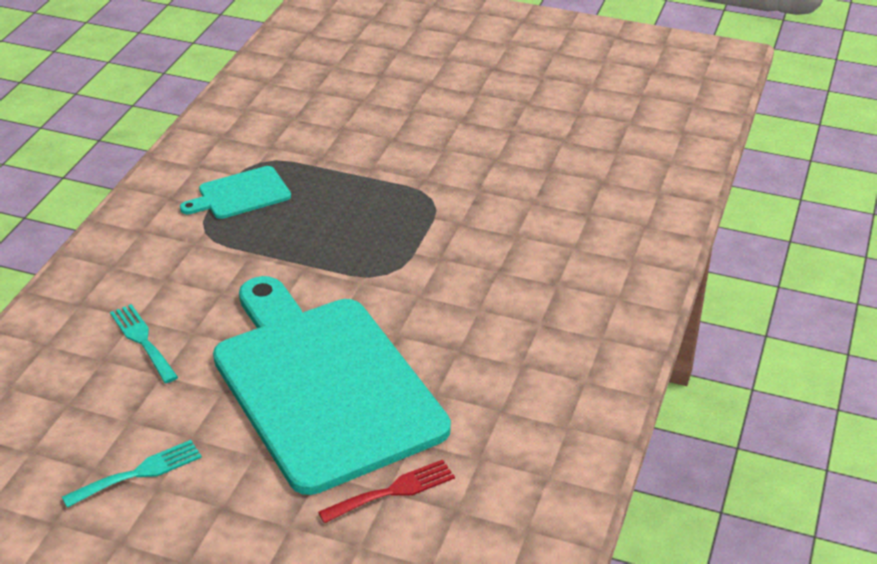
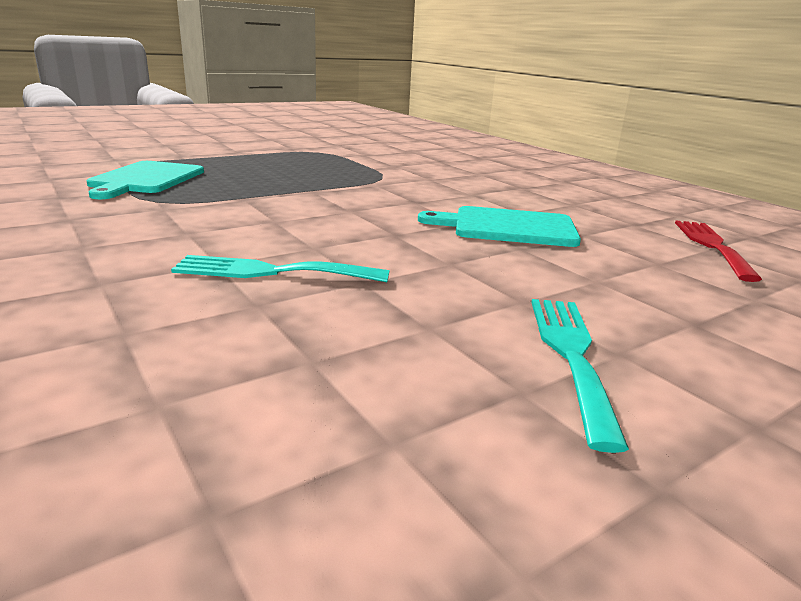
camera: 55 degrees left, 15 degrees down
(323, 385) = (508, 227): turquoise cutting board -> turquoise cutting board, size x0.42

